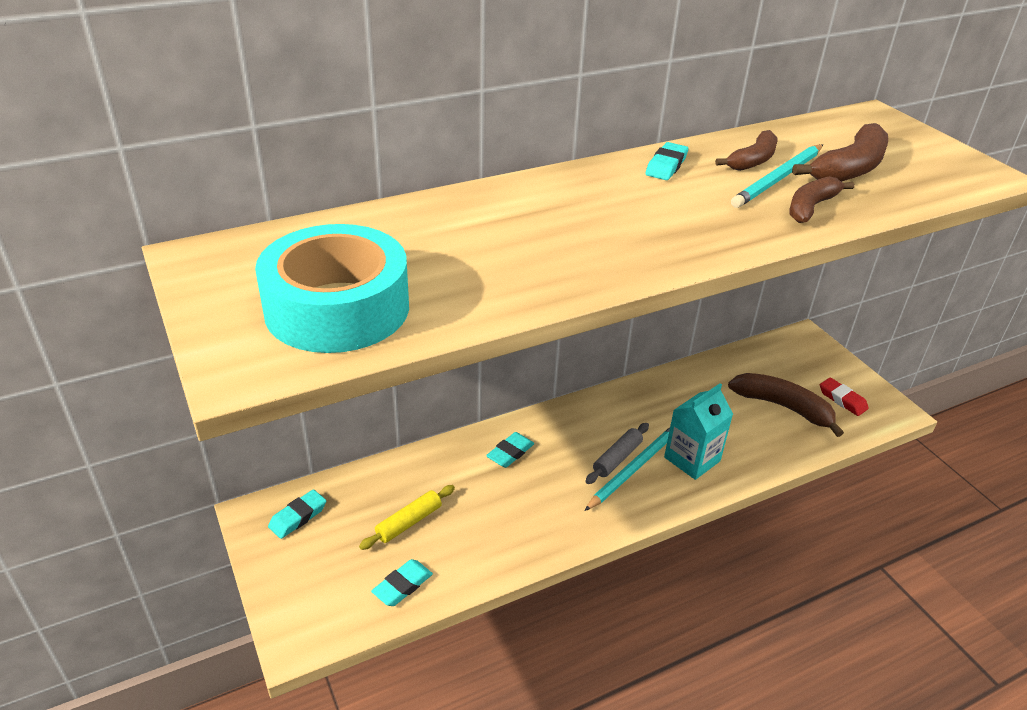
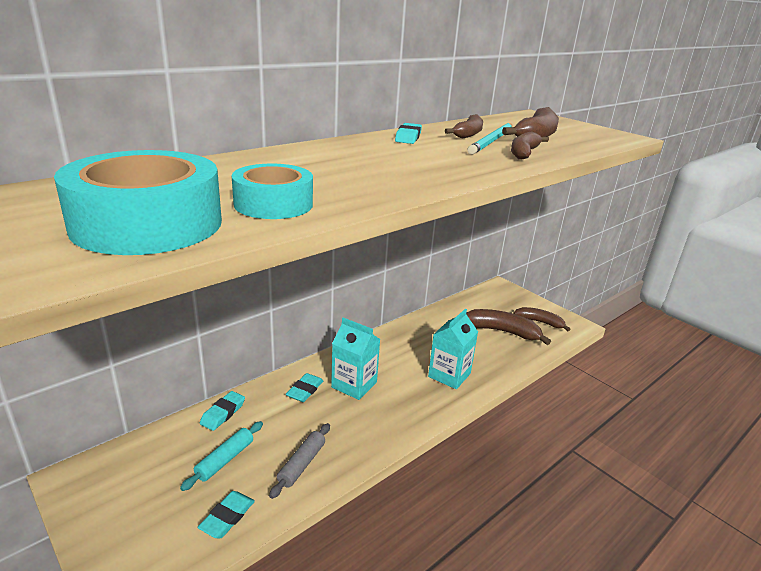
camera: 15 degrees left, 10 degrees down
(298, 517) = (115, 473): turquoise eraser -> turquoise eraser (223, 413)
(409, 522) = (225, 460): yellow rolling pin -> turquoise rolling pin
(467, 287) = (273, 204): none -> turquoise tape
(570, 454) = (354, 385): none -> turquoise carton
(617, 458) = (392, 382): grey rolling pin -> grey rolling pin (302, 464)
(634, 468) = (407, 388): turquoise pencil -> none
(842, 400) = (539, 322): red eraser -> brown banana

